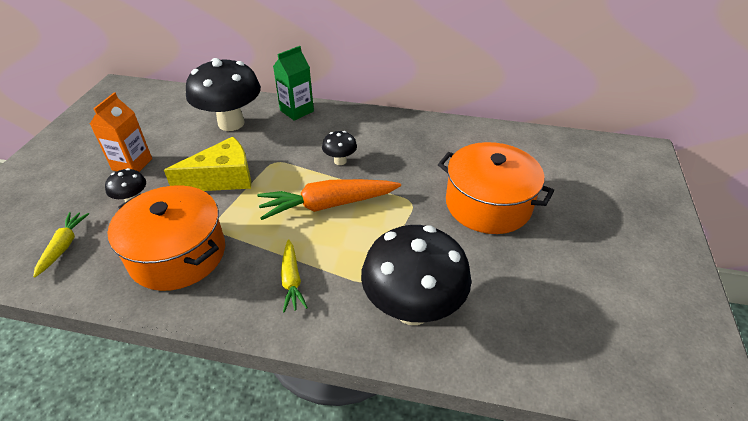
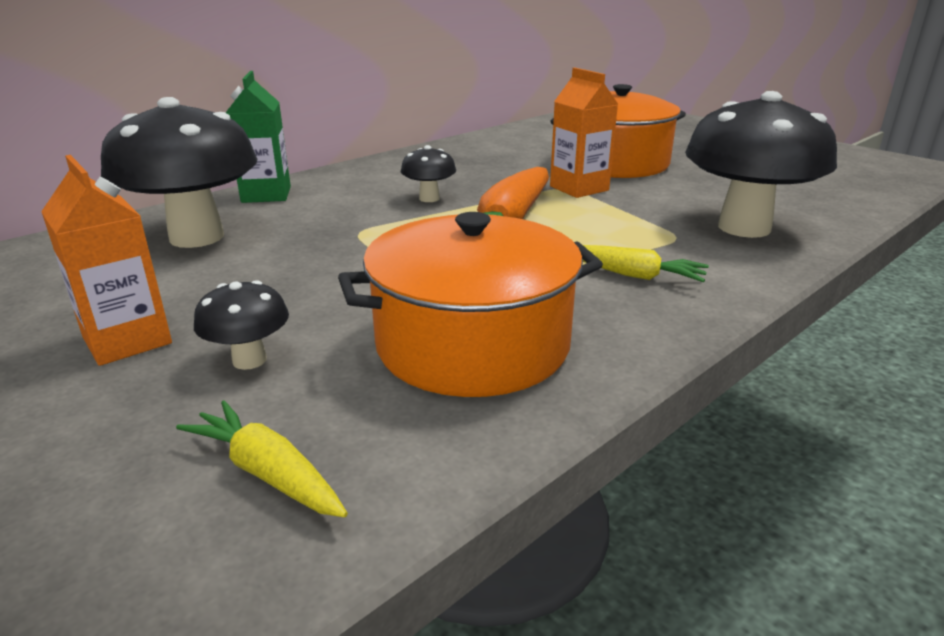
camera: 55 degrees left, 15 degrees down
(222, 178) = (332, 272): yellow cheese -> none
(415, 208) = (579, 188): none -> orange carton

